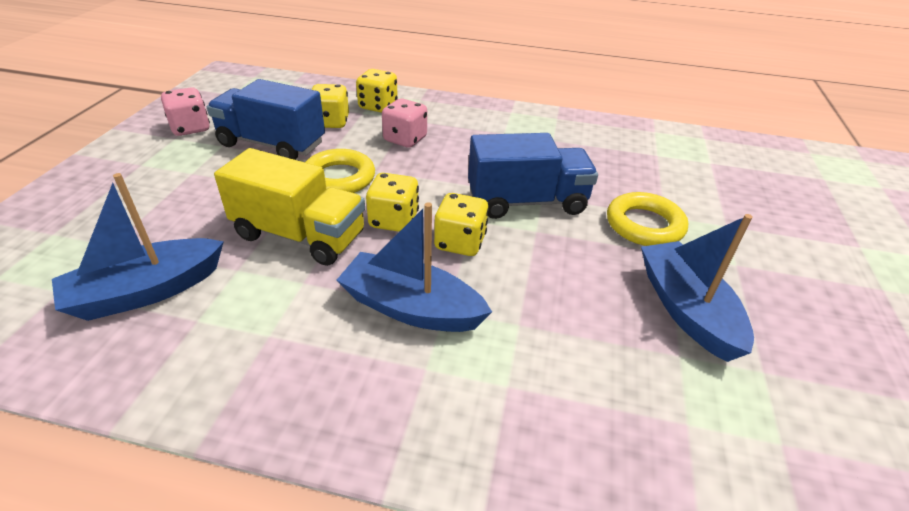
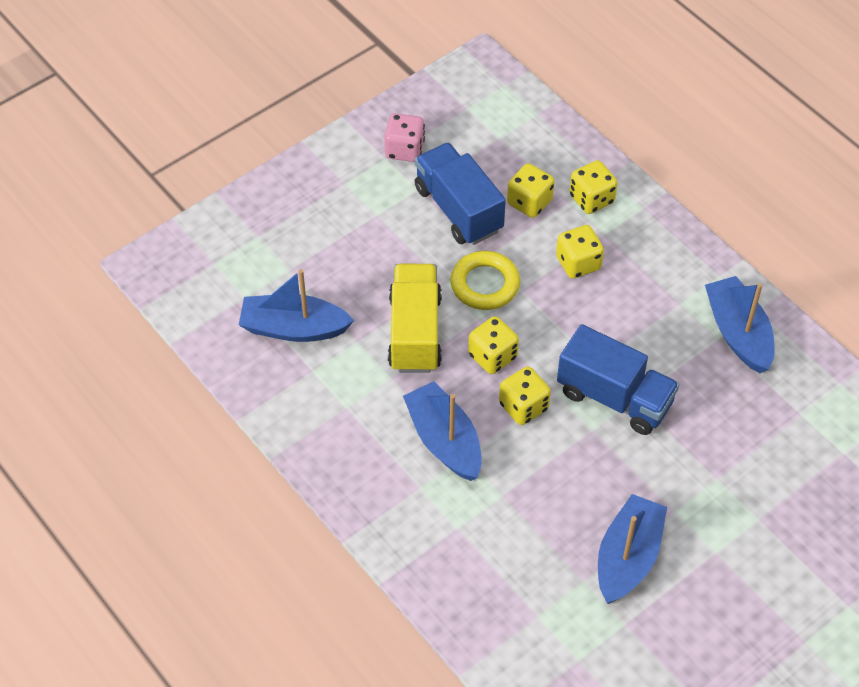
camera: 40 degrees right, 15 degrees up
(299, 235) = (415, 332): yellow truck -> yellow truck turned 150 degrees counterclockwise
(405, 139) = (578, 263): pink dice -> yellow dice
(561, 132) = (738, 333): none -> blue boat
(644, 225) = (686, 477): yellow ring -> none

